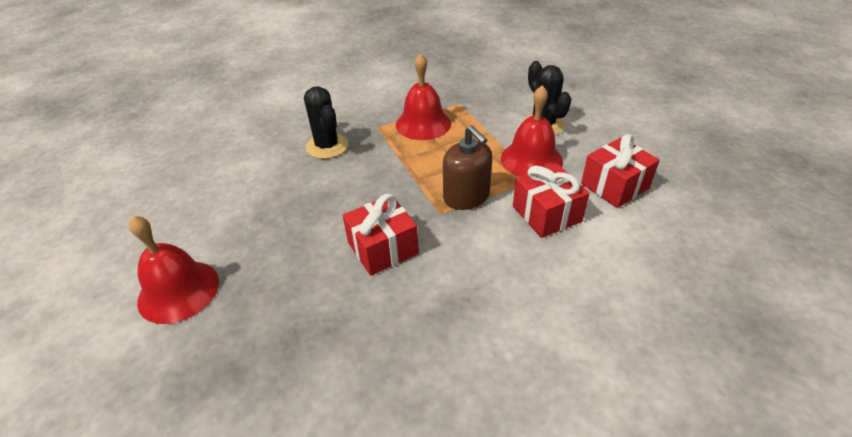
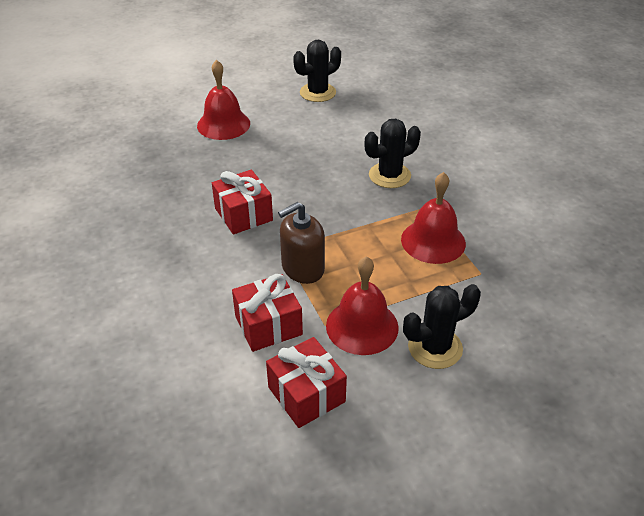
camera: 90 degrees right, 0 degrees up
(142, 202) = (317, 92): none -> black cactus

